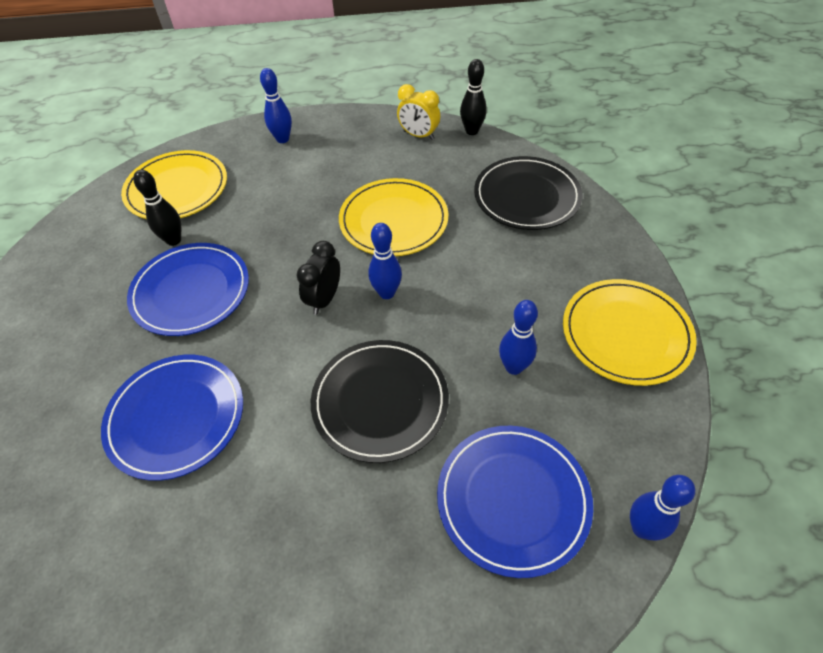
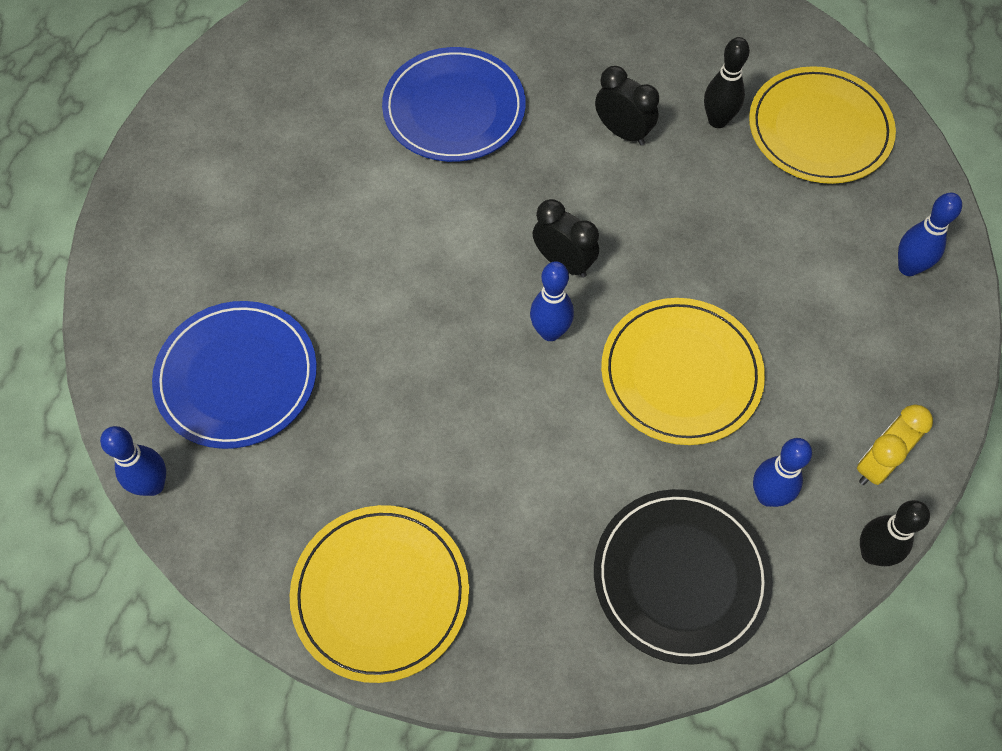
camera: 105 degrees right, 10 degrees up
(191, 291) = (623, 132): blue plate -> black clock
(380, 402) = (398, 287): black plate -> none
(514, 367) = (386, 438): blue bowling pin -> blue bowling pin (767, 496)

